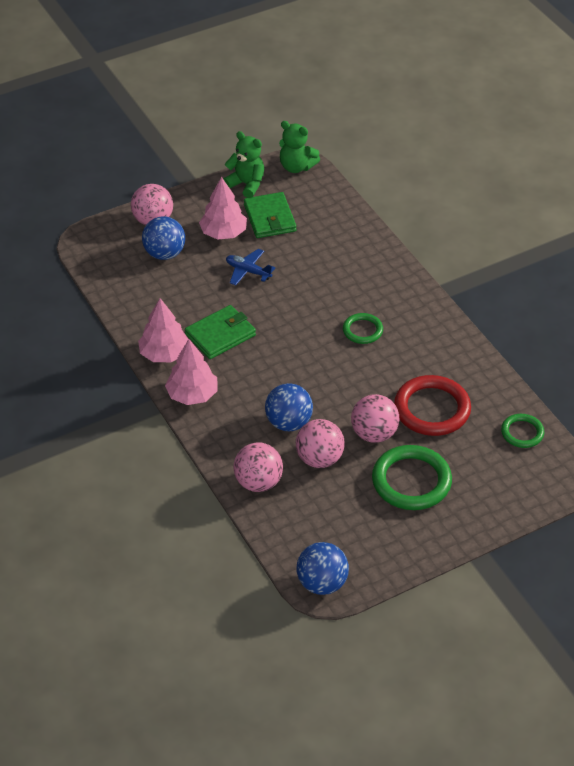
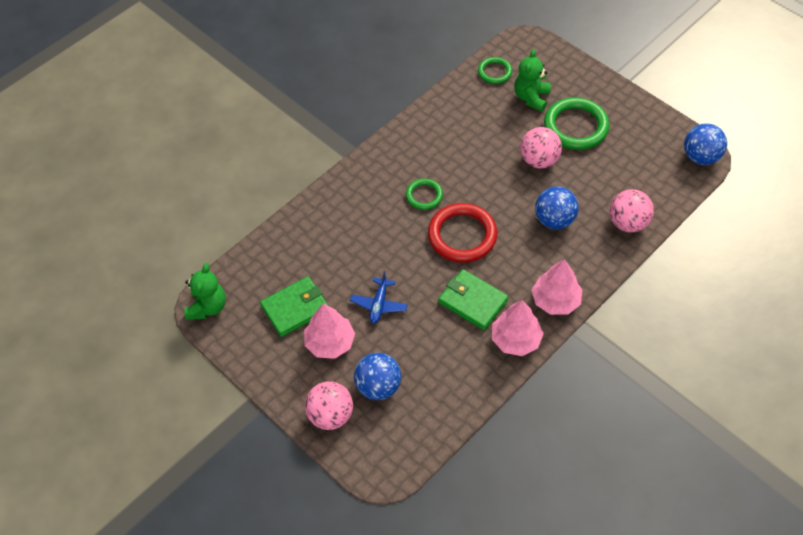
camera: 105 degrees left, 10 degrees up
(246, 184) = (248, 344): green teddy bear -> green teddy bear (531, 98)
(319, 459) = (582, 189): pink ball -> none
(432, 409) = (495, 130): red ring -> red ring (462, 235)

